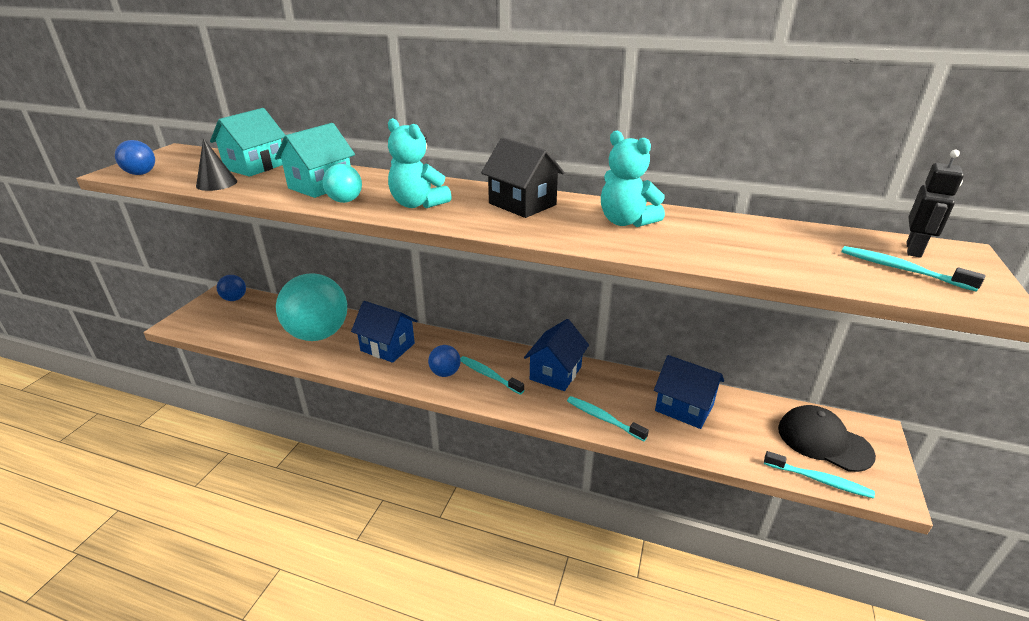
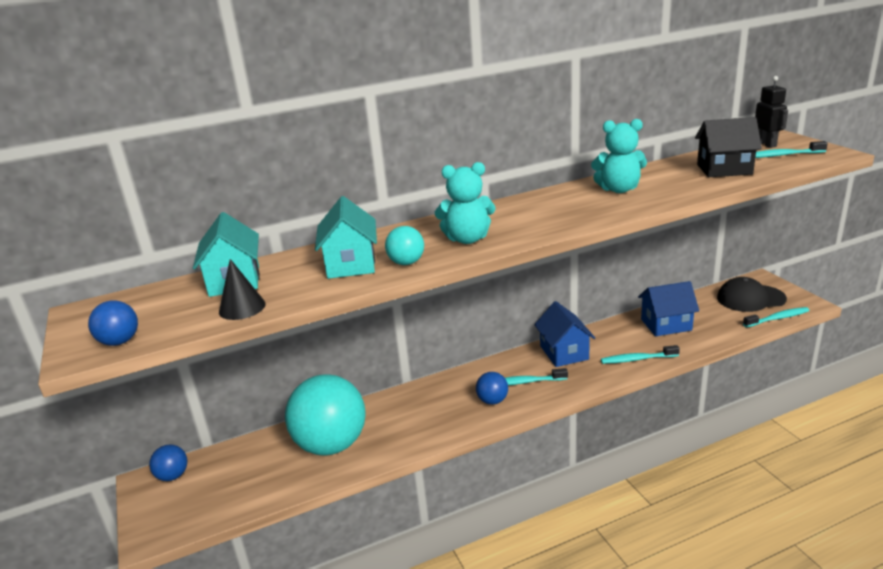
camera: 40 degrees left, 5 degrees down
(387, 347) = (413, 414): blue house -> none
(522, 204) = (535, 207): black house -> black house (724, 169)

